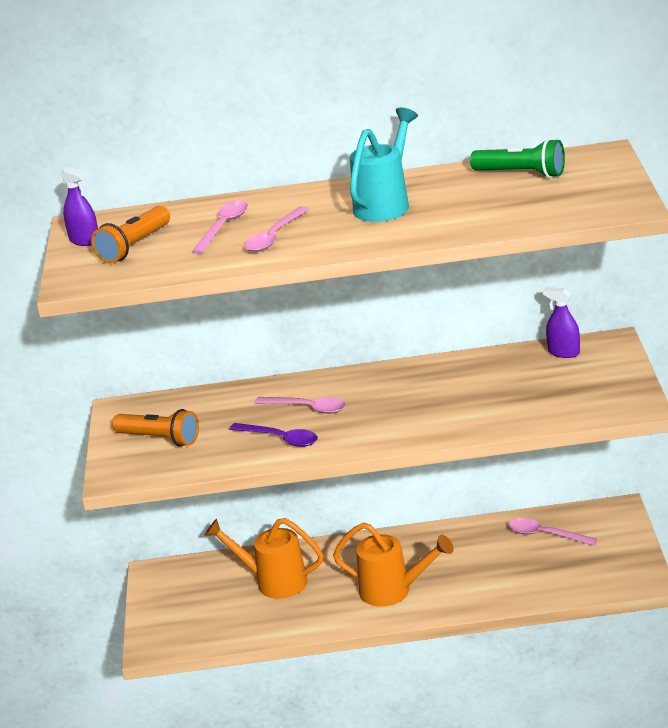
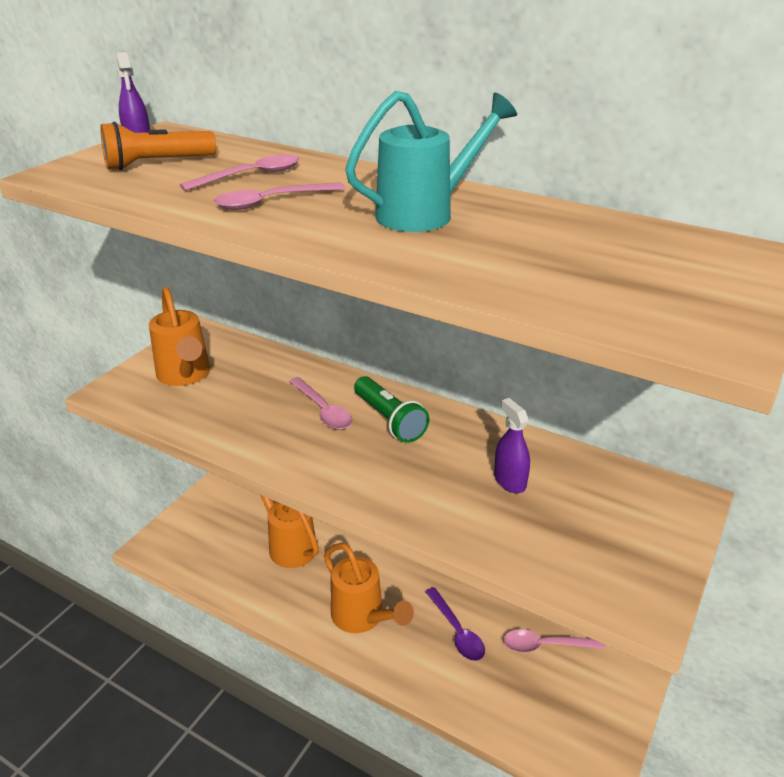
camera: 30 degrees right, 5 degrees up
(159, 439) = (185, 375): orange flashlight -> orange watering can
(280, 439) = (264, 430): purple spoon -> purple spoon (457, 631)
(521, 174) = (623, 239): green flashlight -> green flashlight (389, 420)
(545, 535) = (545, 645): pink spoon -> pink spoon turned 60 degrees counterclockwise
(563, 352) = (623, 483): purple spray bottle -> purple spray bottle (509, 481)

